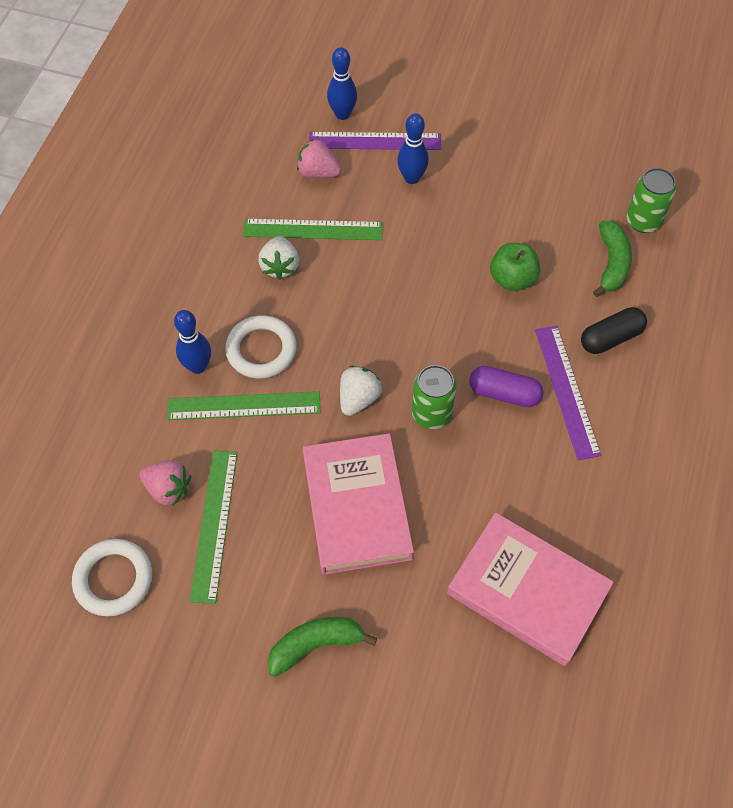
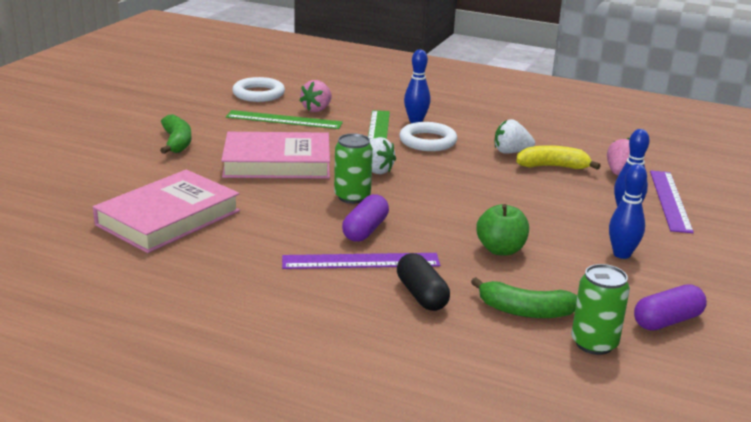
camera: 95 degrees right, 35 degrees down
(313, 229) = (553, 167): green ruler -> yellow banana
(342, 114) = (700, 189): blue bowling pin -> blue bowling pin (621, 254)
(595, 172) = (667, 321): none -> purple capsule

